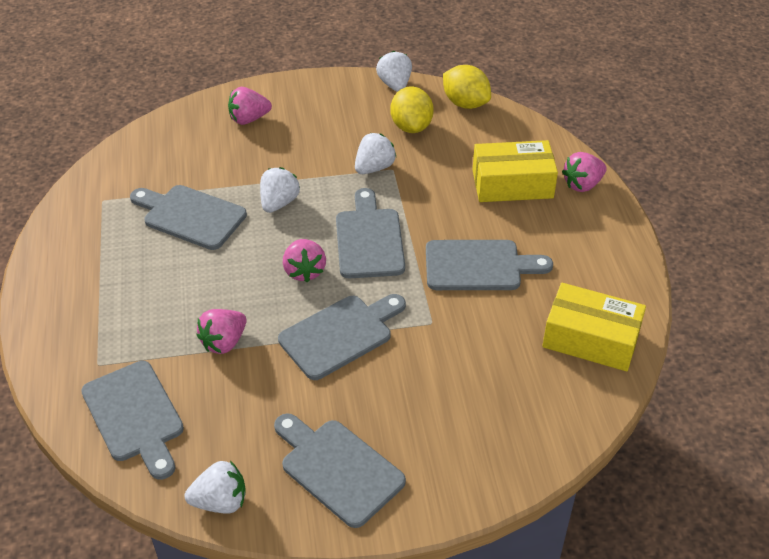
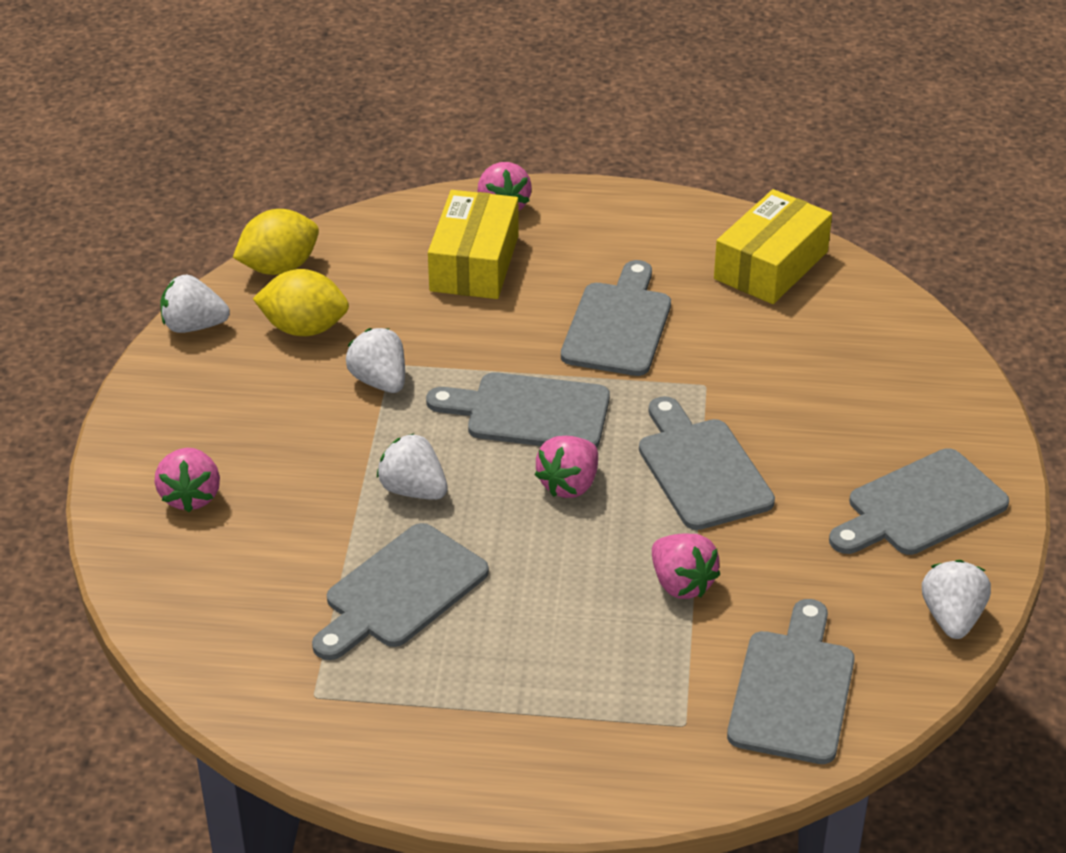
camera: 75 degrees left, 5 degrees down
(135, 416) = (793, 690): grey cutting board -> grey cutting board turned 60 degrees counterclockwise
(304, 271) = (569, 485): pink strawberry -> pink strawberry turned 120 degrees clockwise

